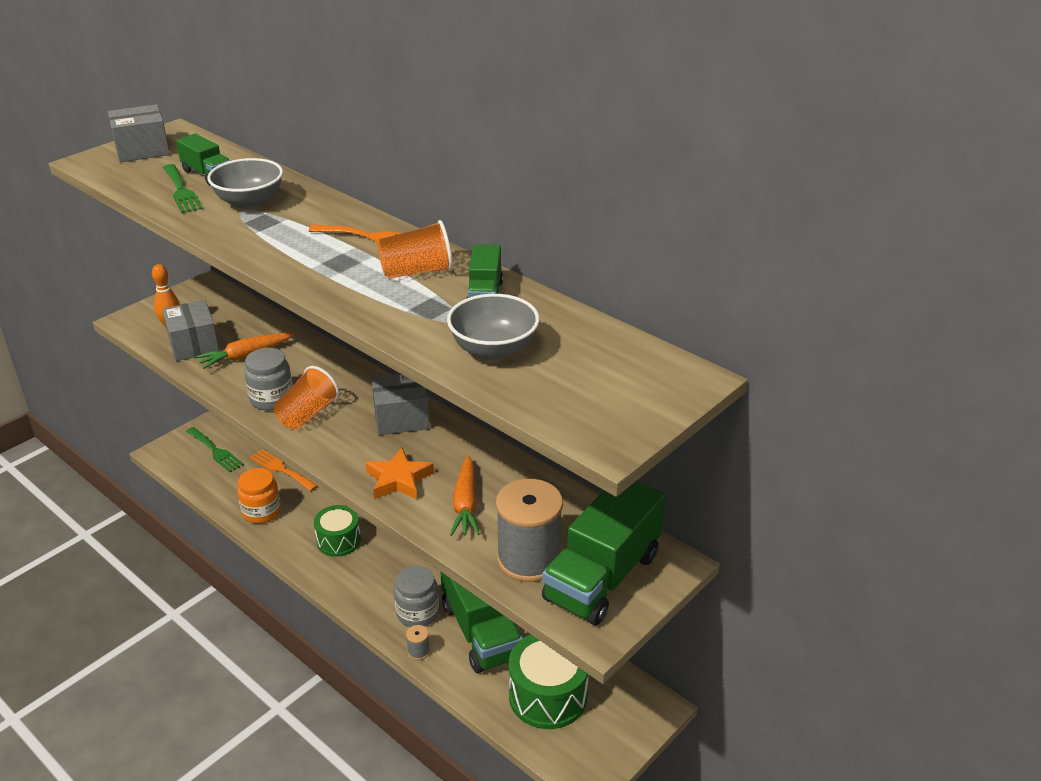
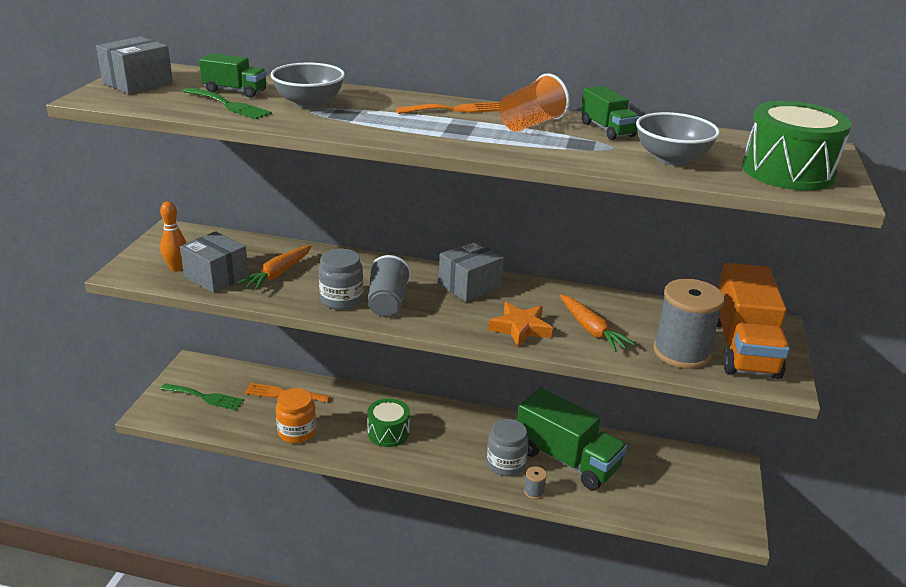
camera: 30 degrees left, 5 degrees down
(307, 414) = (387, 303): orange cup -> grey cup
(548, 696) = (658, 486): green drum -> green drum (788, 171)
(602, 577) = (743, 348): green truck -> orange truck

